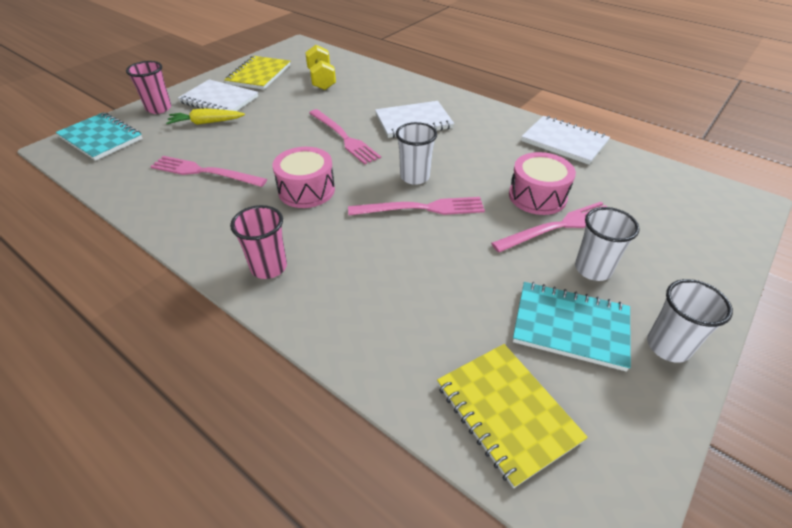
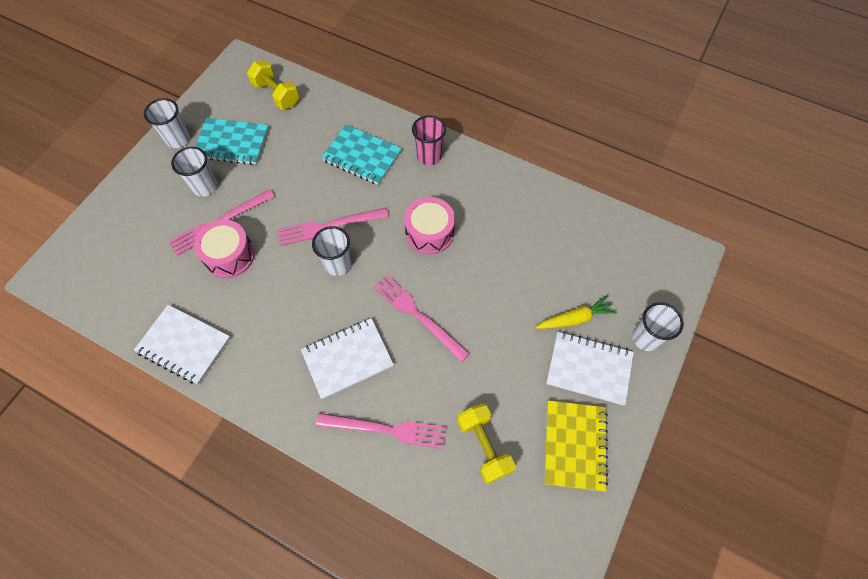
camera: 170 degrees right, 20 degrees up
(101, 138) = (661, 274): turquoise notebook -> turquoise notebook (362, 156)
(159, 108) = (645, 338): pink cup -> white cup
(204, 172) = (529, 241): pink fork -> pink fork (386, 429)
(506, 412) = (276, 94): yellow notebook -> yellow dumbbell

